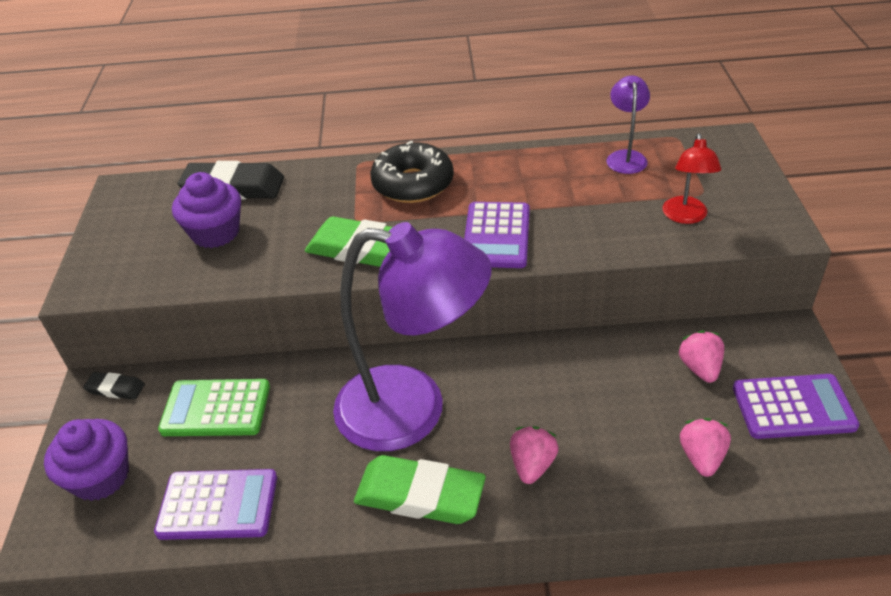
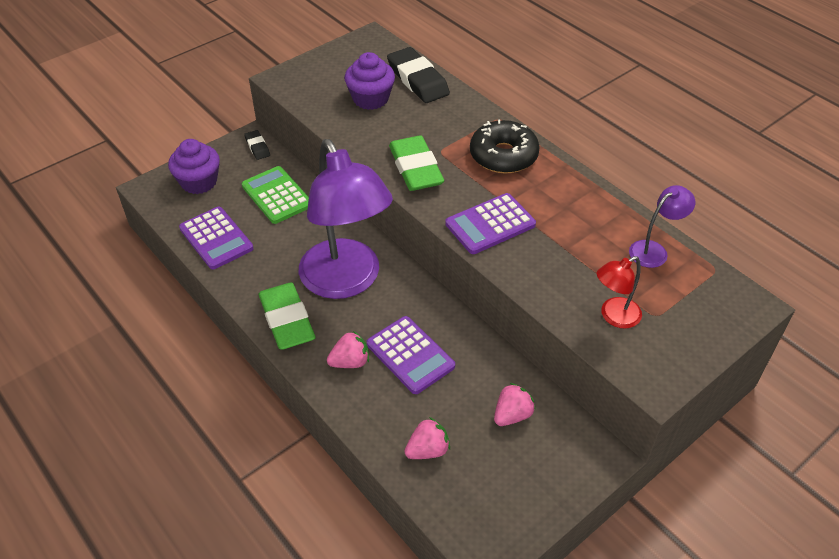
camera: 50 degrees right, 5 degrees up
(793, 407) = (521, 488): purple calculator -> purple calculator (410, 355)

